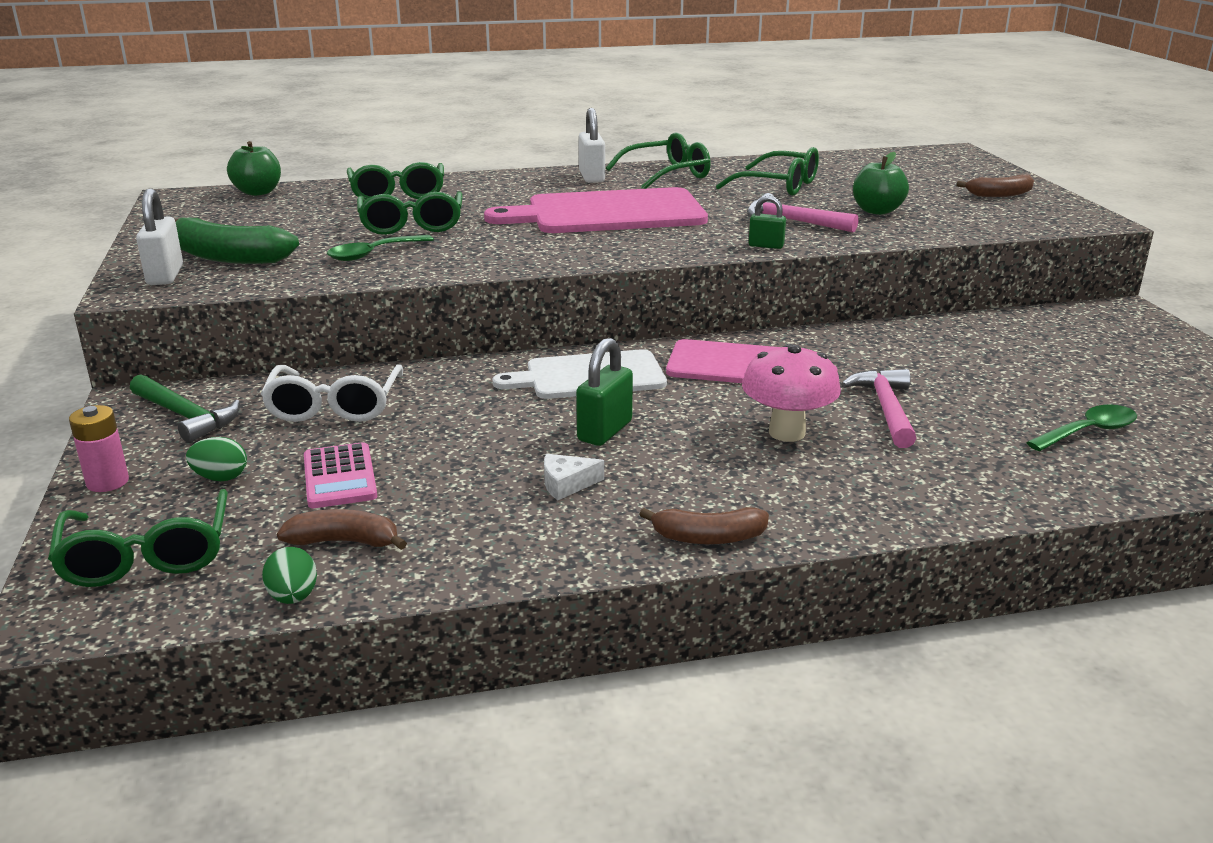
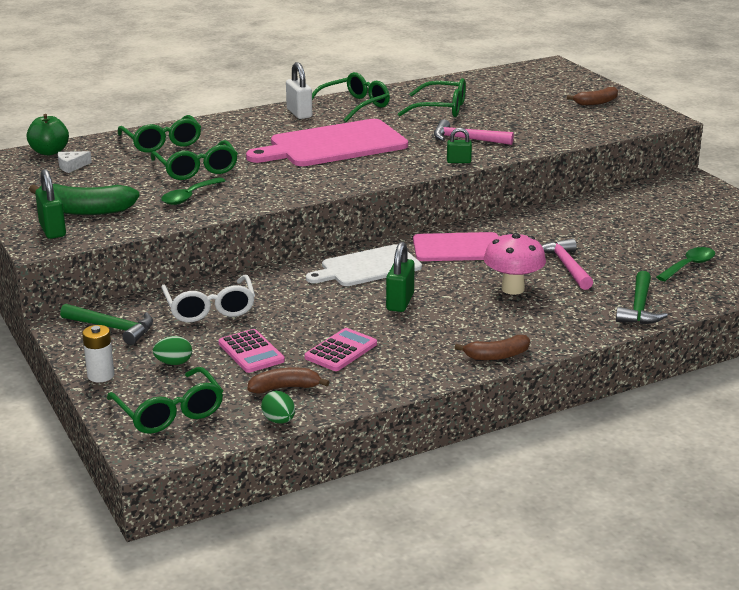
camera: 15 degrees left, 0 degrees up
(107, 482) = (101, 375): pink battery -> white battery
(165, 276) = (52, 230): white padlock -> green padlock
(470, 494) = (341, 351): none -> pink calculator
(566, 484) = (396, 337): white cheese -> white cheese (71, 166)
(877, 211) = (519, 125): green apple -> none
(983, 489) = (639, 308): none -> green hammer

